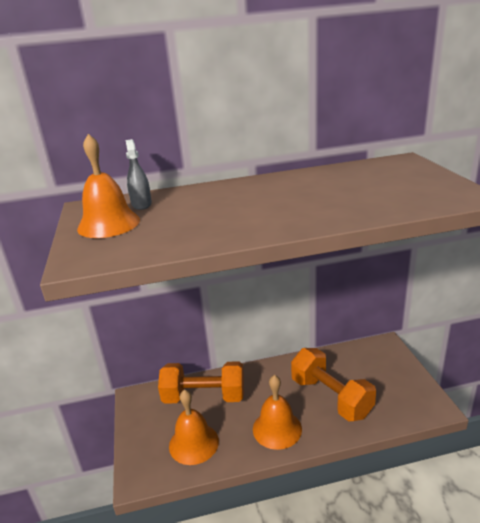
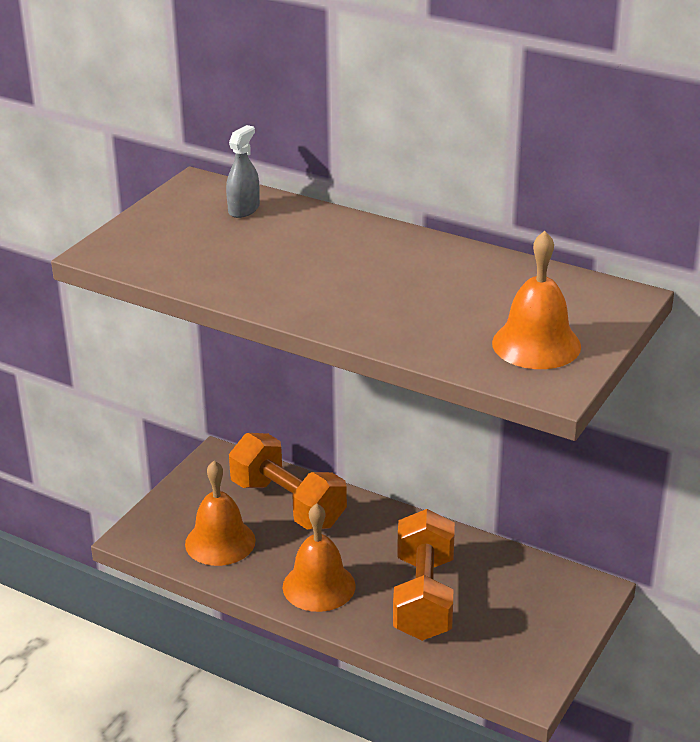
camera: 40 degrees right, 5 degrees up
(109, 224) = (180, 220): orange bell -> orange bell (536, 344)

